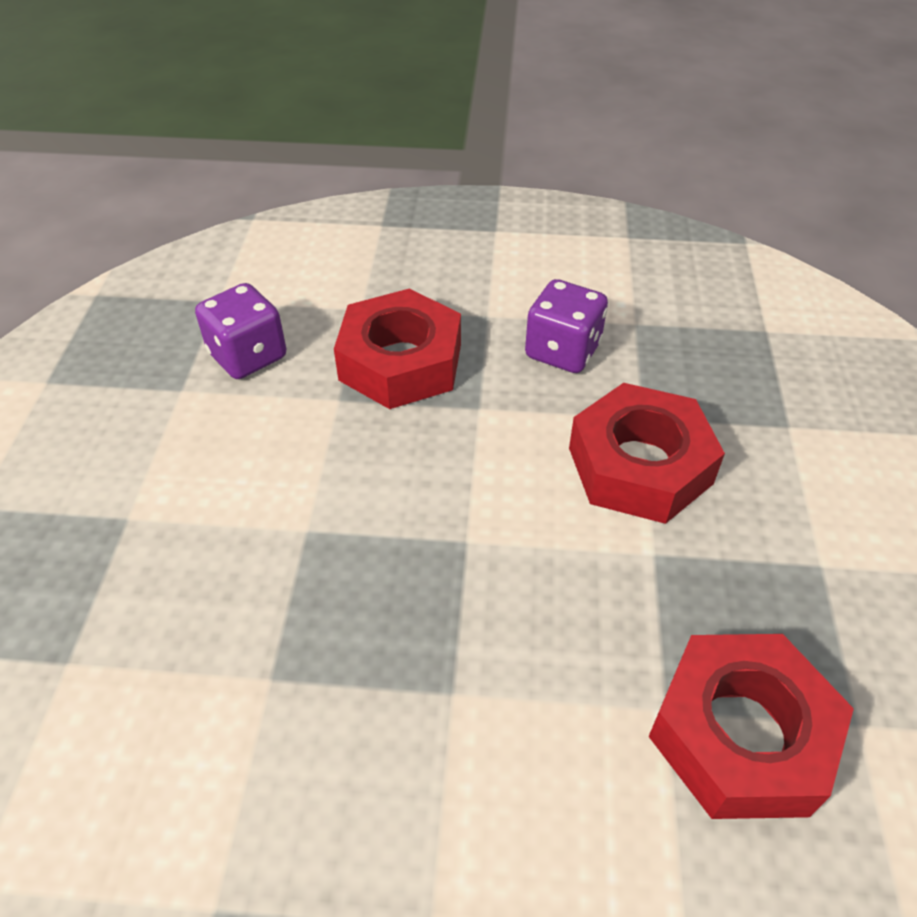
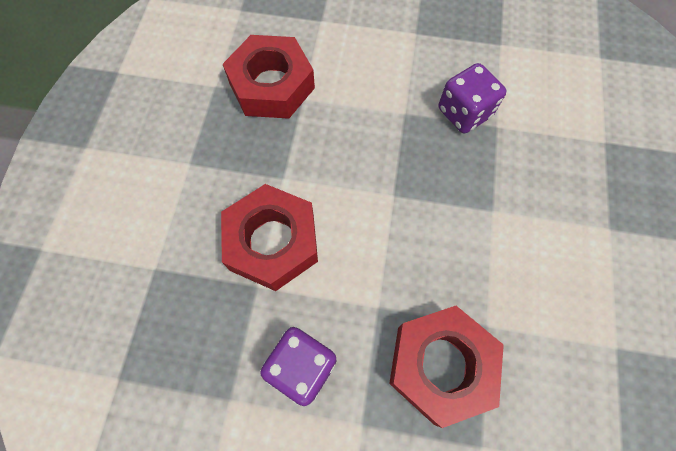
camera: 175 degrees left, 20 degrees up
(248, 356) = (573, 385): purple dice -> purple dice (464, 113)

